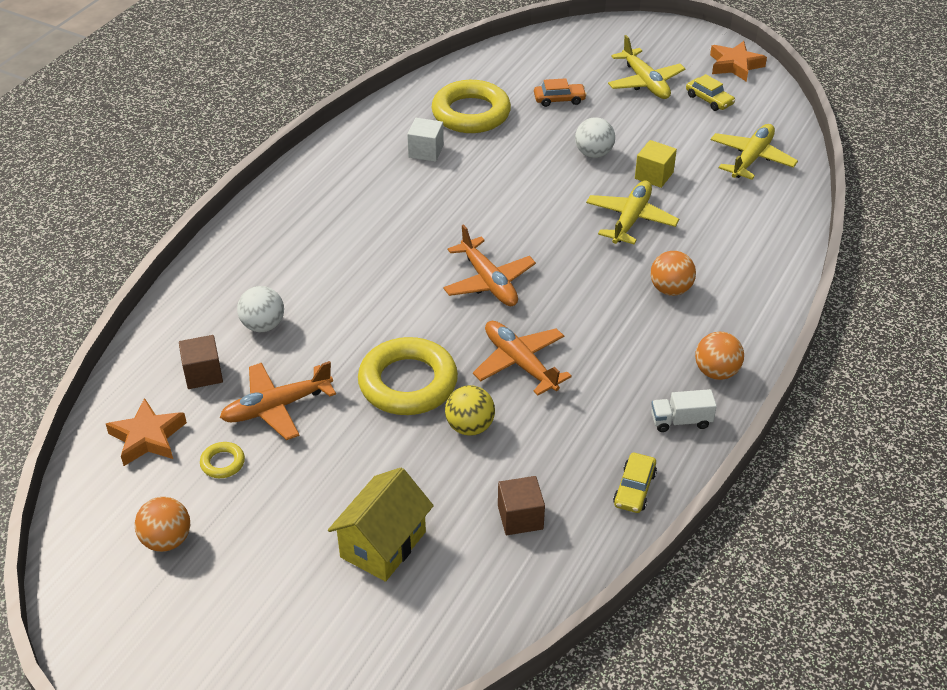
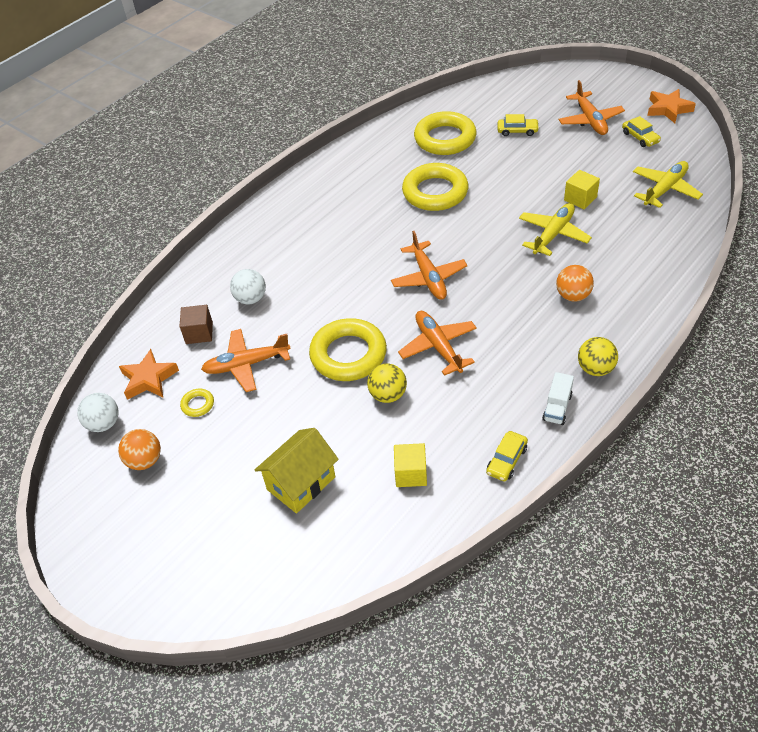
camera: 15 degrees right, 5 degrees up
(426, 151) = (403, 167): white cube -> none
(473, 179) = (435, 192): none -> yellow ring
(520, 517) = (411, 473): brown cube -> yellow cube
(559, 99) = (517, 131): orange car -> yellow car
(593, 154) = (535, 177): white ball -> white ball (104, 424)
(645, 82) = (590, 120): yellow plane -> orange plane
(681, 421) = (557, 407): white truck -> white truck turned 75 degrees counterclockwise
(716, 372) = (595, 369): orange ball -> yellow ball

